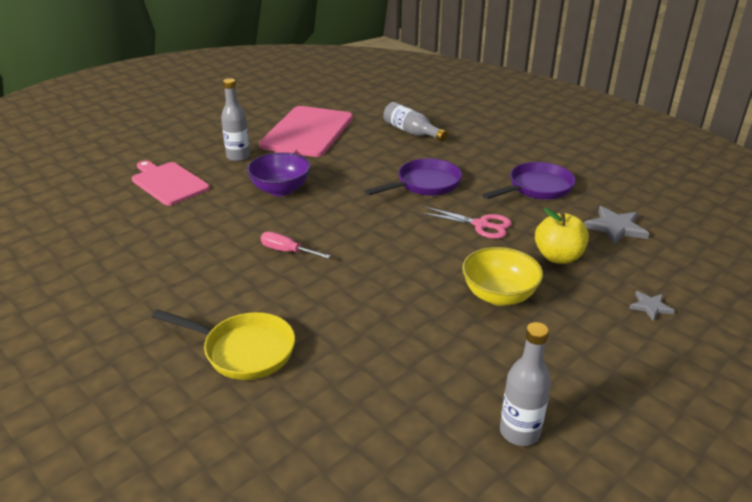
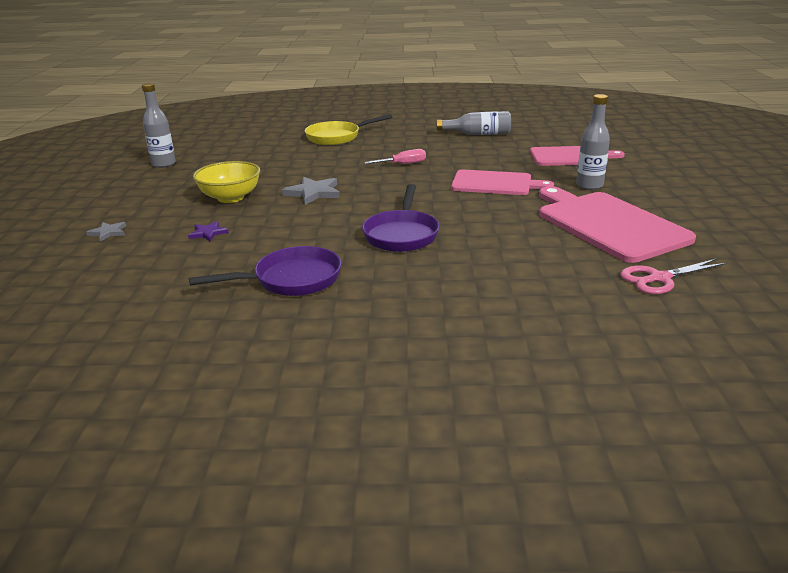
camera: 135 degrees right, 5 degrees down
(280, 190) = (495, 183): purple bowl -> pink cutting board
(411, 132) = (531, 278): grey bottle -> grey bottle (478, 134)
(481, 225) = (300, 227): pink scissors -> pink scissors (659, 278)
(536, 188) = (291, 280): purple pan -> purple pan turned 120 degrees counterclockwise
(558, 257) = (208, 233): yellow apple -> purple star
(615, 228) = (170, 277): grey star -> grey star (313, 193)

